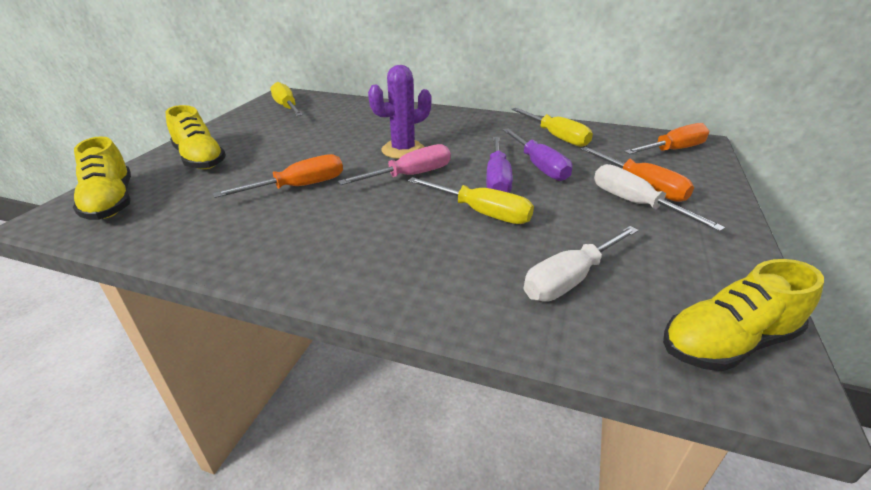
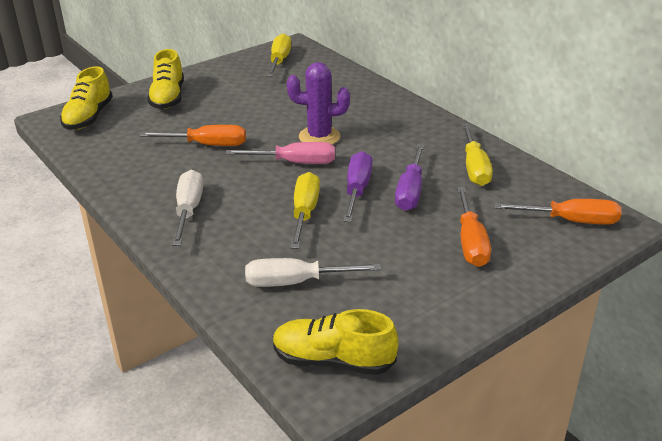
camera: 35 degrees right, 0 degrees up
(481, 213) = (305, 213): yellow screwdriver -> yellow screwdriver turned 150 degrees counterclockwise
(497, 179) = (357, 190): purple screwdriver -> purple screwdriver turned 150 degrees clockwise
(635, 204) = (437, 254): white screwdriver -> white screwdriver (188, 210)

